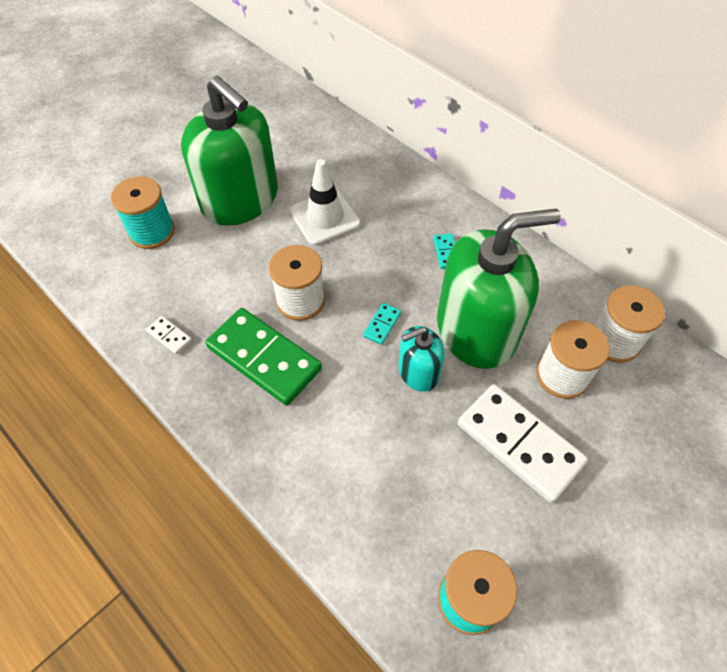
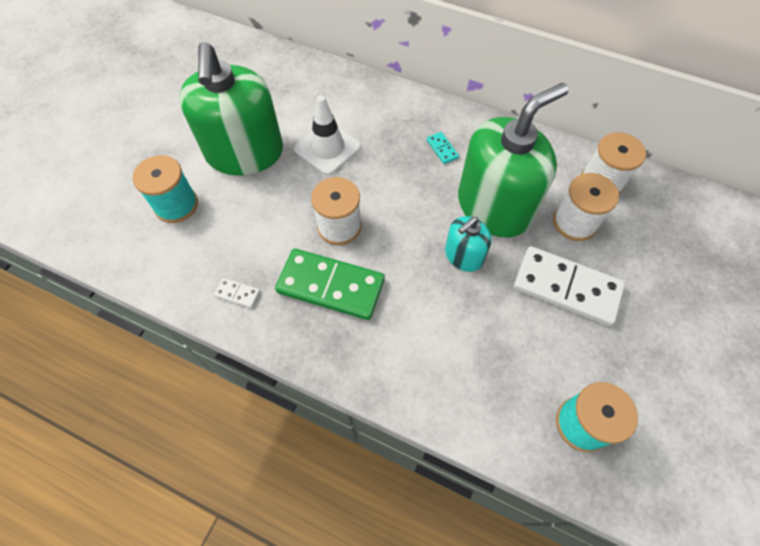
camera: 20 degrees left, 5 degrees up
(240, 199) = (245, 153): green soap dispenser -> green soap dispenser turned 60 degrees clockwise
(382, 324) = (417, 226): turquoise domino -> none

